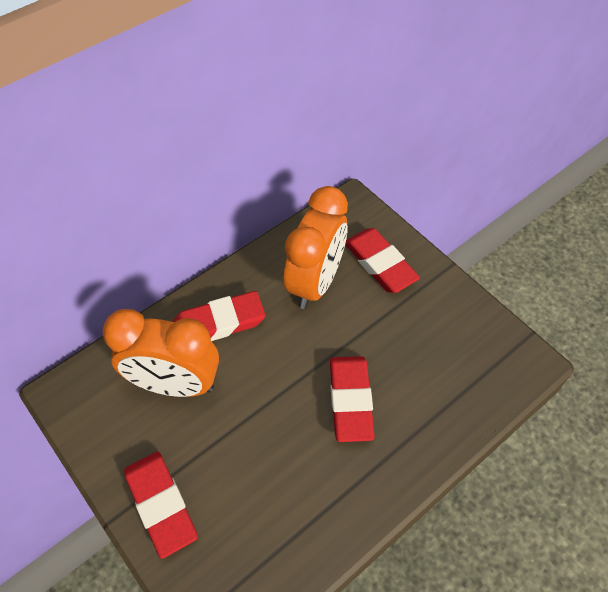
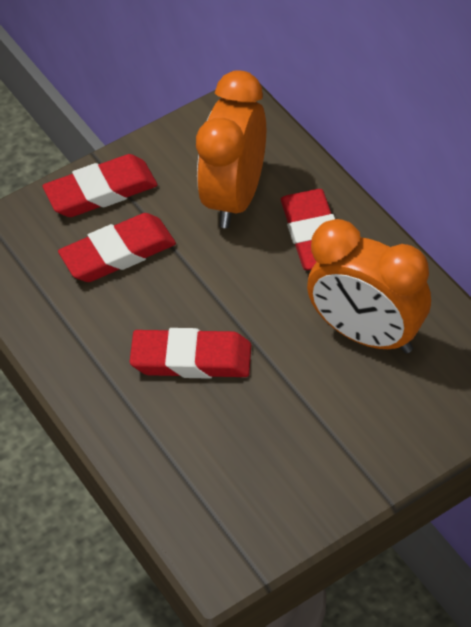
camera: 100 degrees right, 5 degrees down
(379, 264) = (395, 411): red eraser -> red eraser (118, 253)

